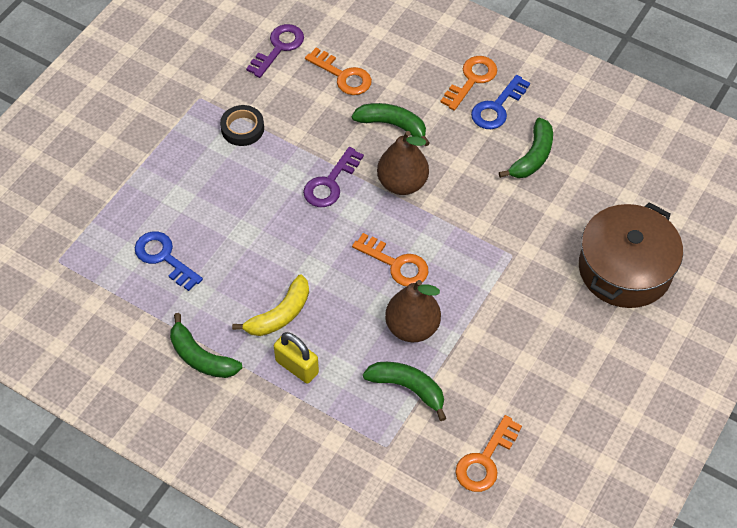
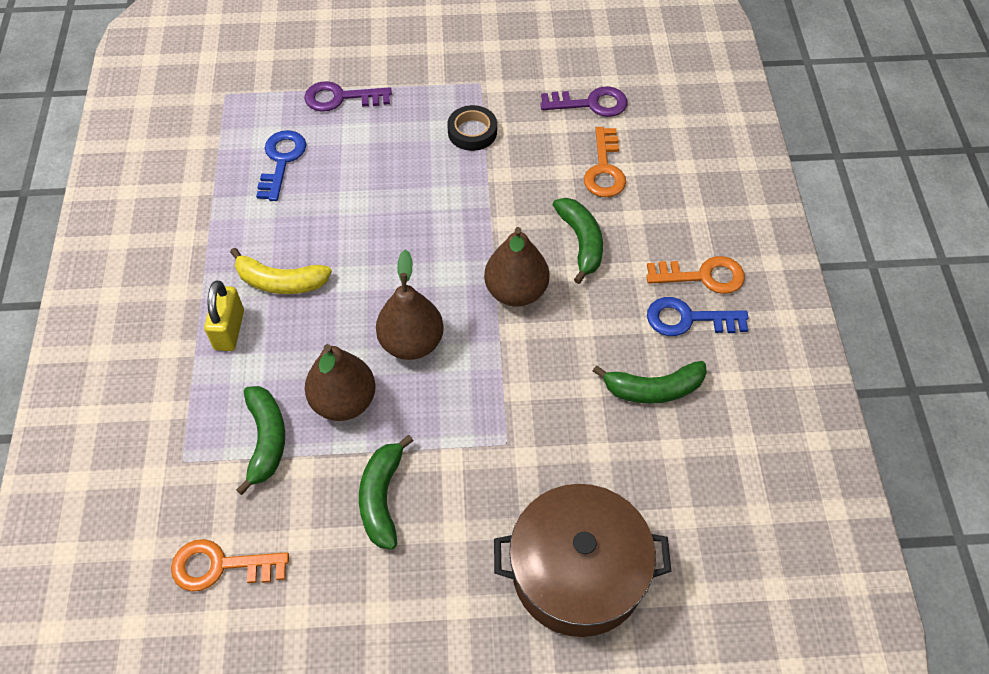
camera: 55 degrees right, 0 degrees up
(201, 357) = (191, 250): green banana -> green banana (382, 498)
(330, 183) = (466, 233): purple key -> purple key (341, 98)
(396, 264) = (411, 343): orange key -> brown pear

